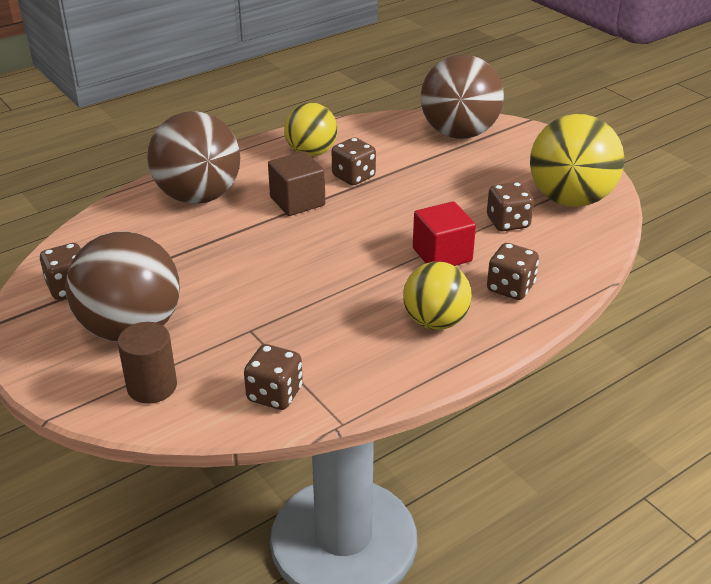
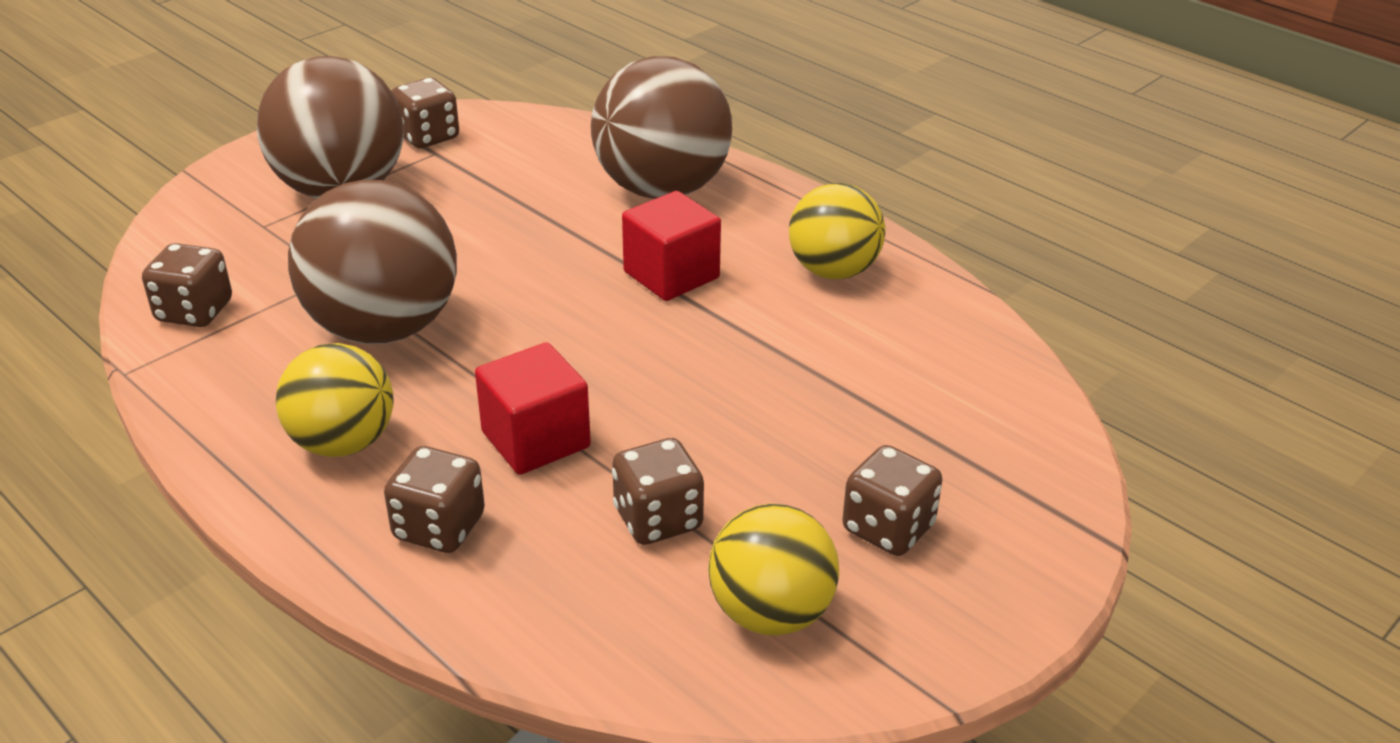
camera: 80 degrees right, 0 degrees up
(152, 387) = (226, 222): brown cylinder -> none
(297, 201) = (671, 275): brown cube -> red cube
(353, 177) = (768, 322): brown dice -> brown dice (888, 528)
(459, 133) = (990, 438): brown ball -> brown ball (384, 328)
(570, 199) = (771, 613): yellow ball -> yellow ball, size x0.63

